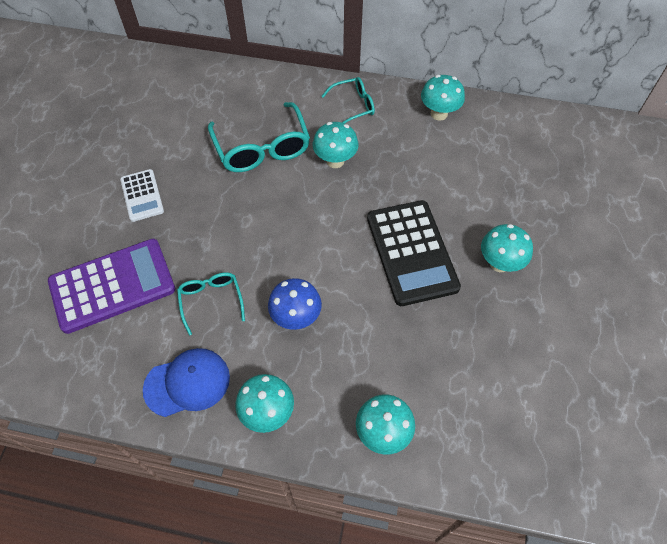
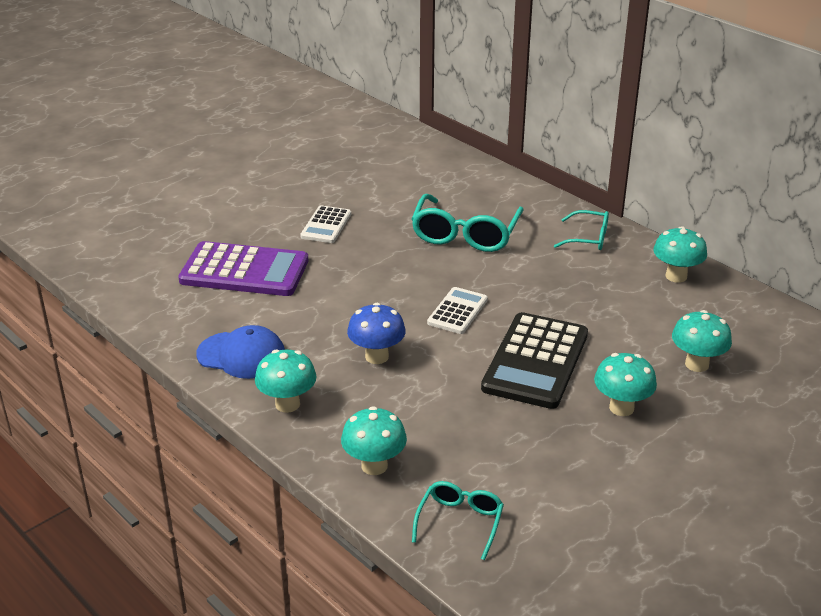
camera: 35 degrees right, 25 degrees down
(211, 300) = (314, 314): turquoise glasses -> turquoise glasses (460, 522)
(318, 233) = (457, 311): none -> white calculator
(335, 161) = (527, 269): turquoise mushroom -> turquoise mushroom (696, 364)

